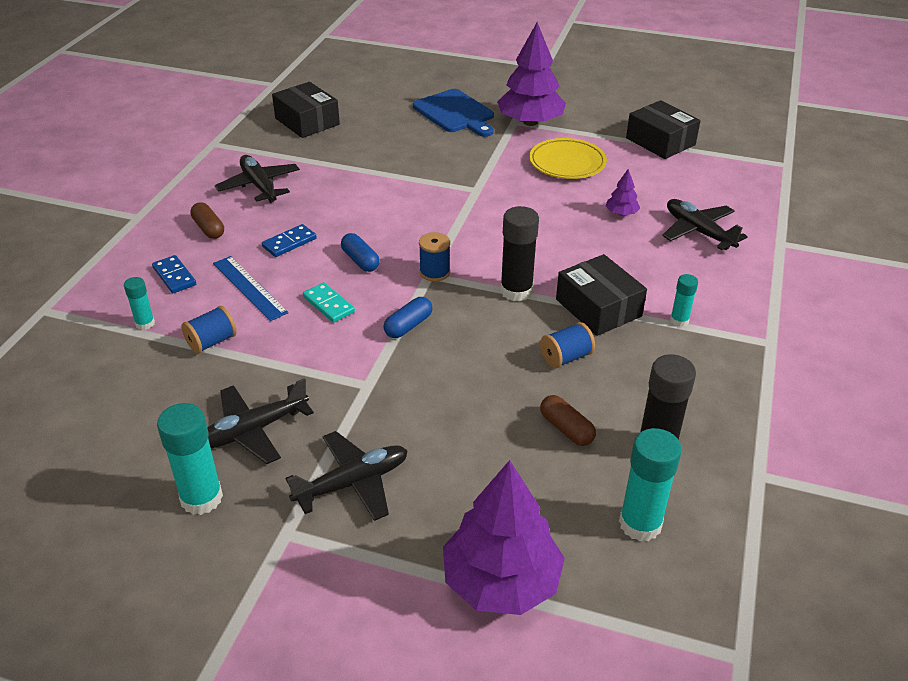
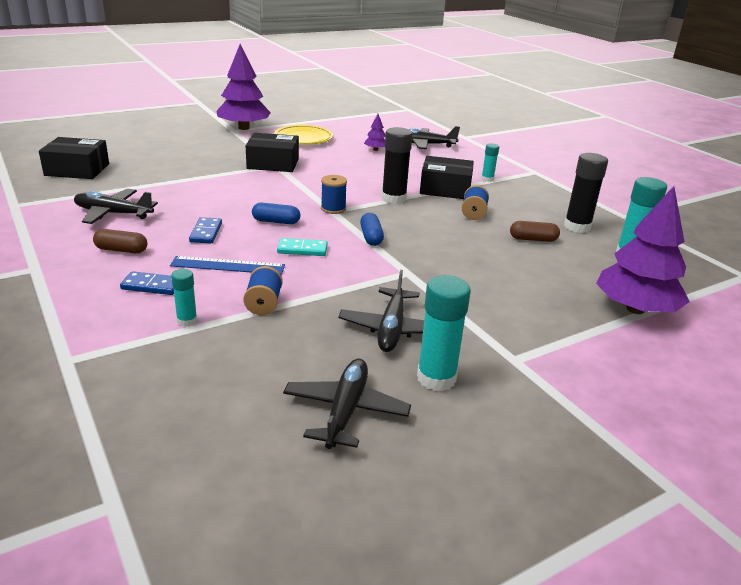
camera: 50 degrees left, 10 degrees down
(352, 483) = (496, 316): black plane -> black plane (345, 411)
(455, 113) = (185, 136): blue cutting board -> none
(660, 141) = (333, 117): black box -> black box (273, 163)

